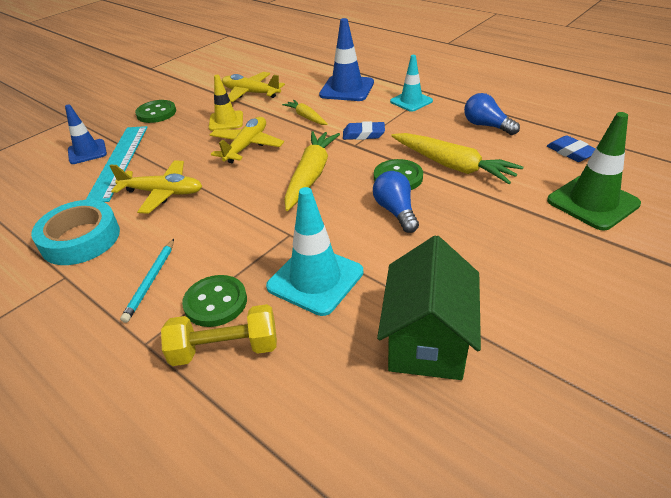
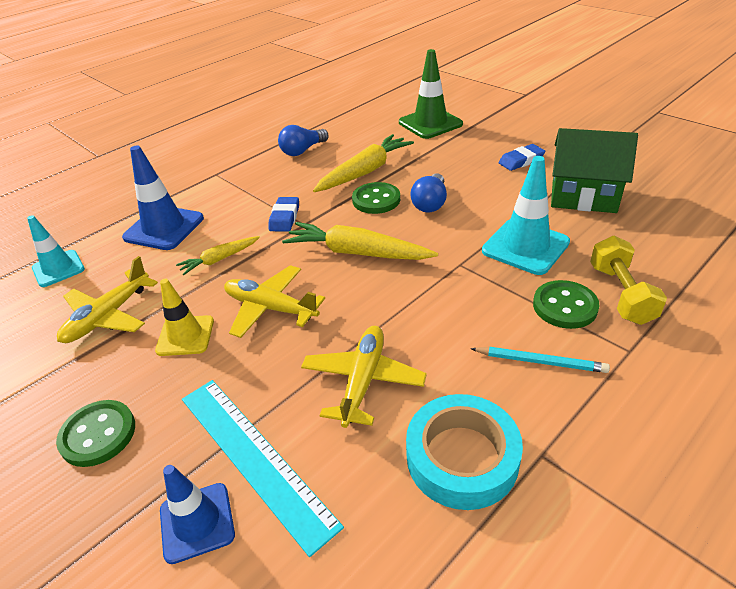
camera: 85 degrees left, 0 degrees up
(119, 161) = (254, 457): turquoise ruler -> turquoise ruler turned 45 degrees clockwise
(395, 211) = (430, 203): blue light bulb -> blue light bulb turned 60 degrees counterclockwise
(411, 101) = (228, 186): turquoise traffic cone -> turquoise traffic cone (58, 268)
(571, 152) = (362, 122): blue eraser -> blue eraser (521, 161)

